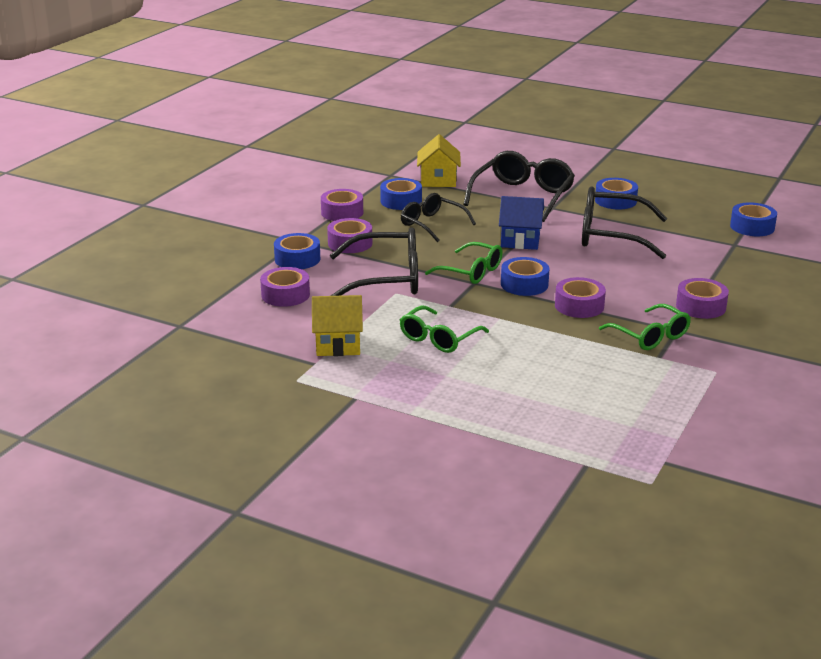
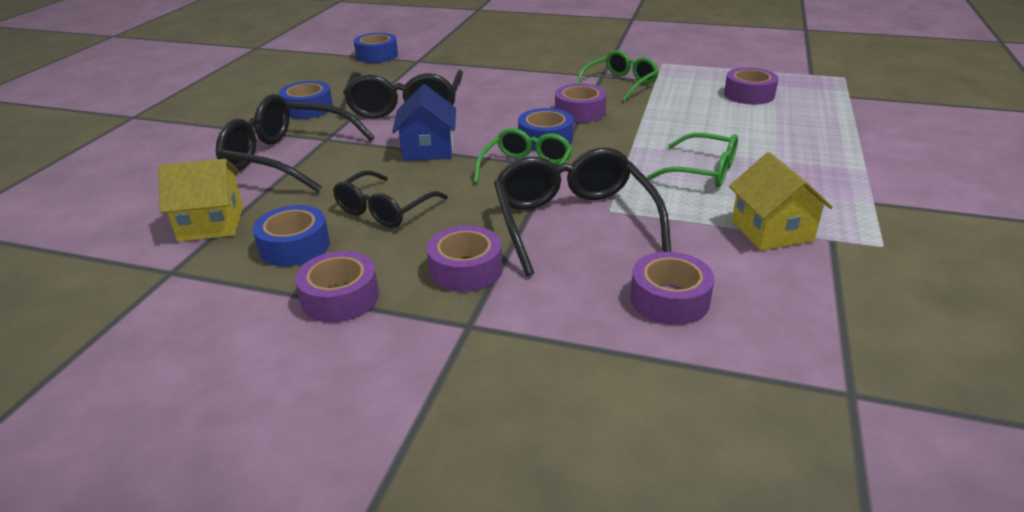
camera: 100 degrees left, 5 degrees up
(297, 259) = (540, 312): blue tape -> none
(701, 306) = (552, 69): purple tape -> purple tape (749, 94)

